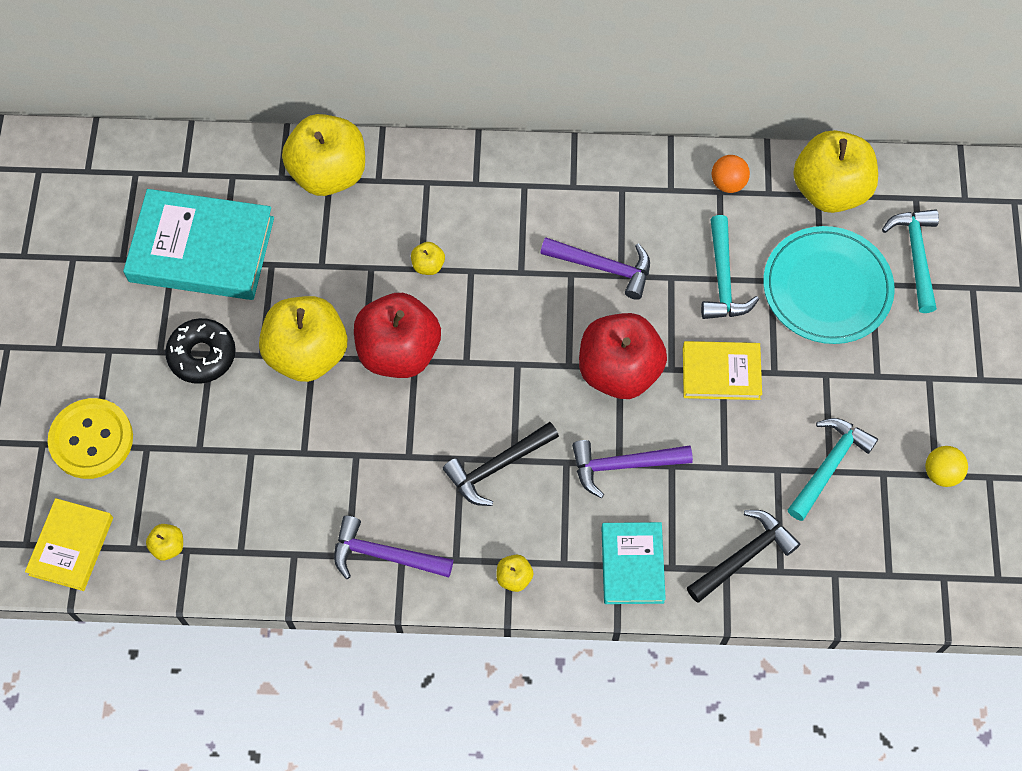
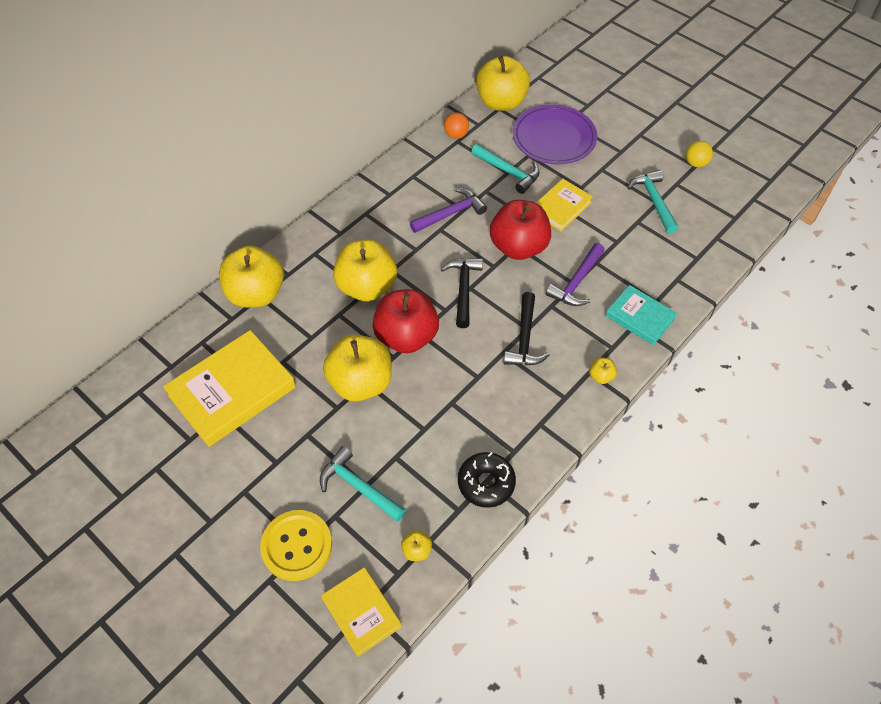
camera: 50 degrees left, 10 degrees down
(202, 249) = (232, 391): turquoise book -> yellow book
(202, 355) = (303, 440): black donut -> black donut (486, 483)
(384, 555) = (530, 432): purple hammer -> none
(428, 265) = (367, 287): yellow apple -> yellow apple, size x2.46
(744, 556) = (675, 267): black hammer -> black hammer (463, 289)
(827, 288) = (554, 138): turquoise plate -> purple plate
(915, 256) = (569, 97): turquoise hammer -> turquoise hammer (358, 487)

